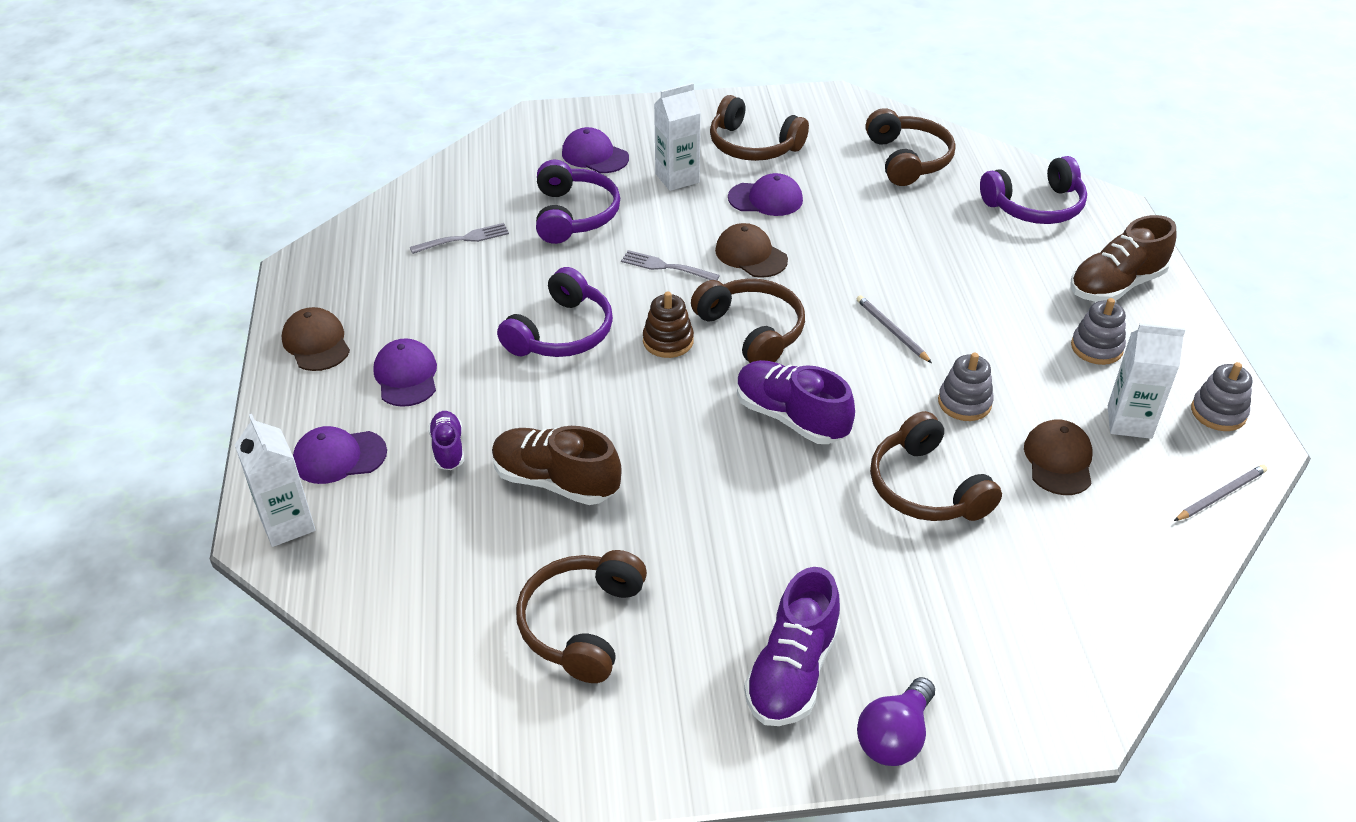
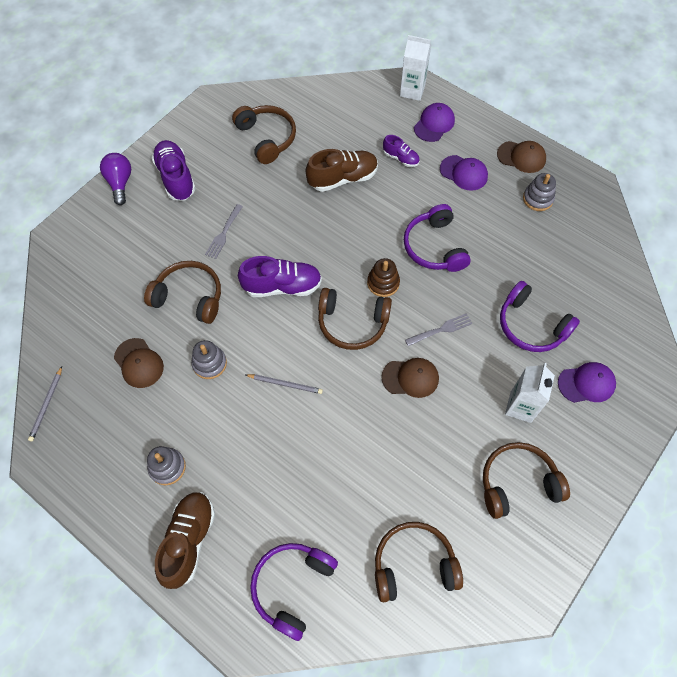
camera: 135 degrees right, 20 degrees up
(463, 239) = (555, 261): grey fork -> grey fork (224, 233)
(766, 199) = (453, 435): purple cap -> none
(908, 159) = (413, 564): brown headphones -> brown headphones turned 135 degrees clockwise
(1129, 422) = (117, 420): white carton -> none
(1218, 412) = (73, 468): grey stacking toy -> grey stacking toy (537, 199)

